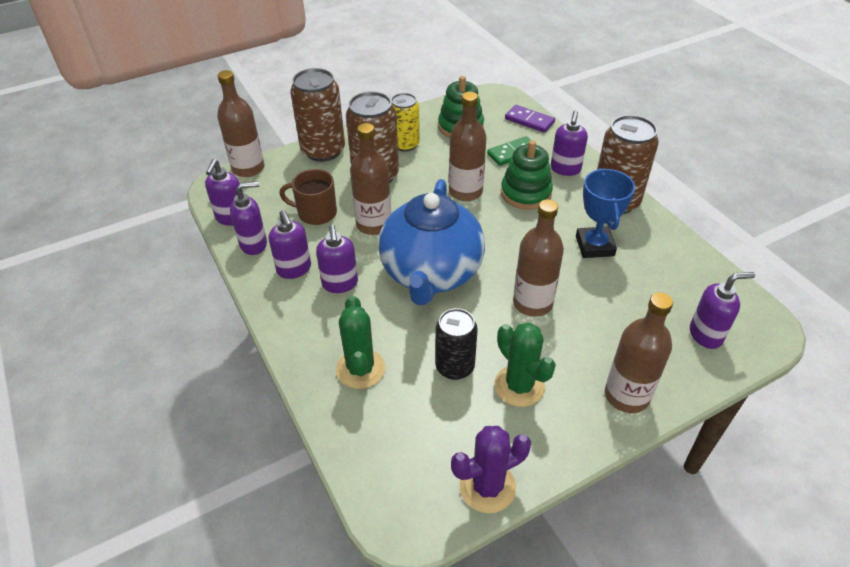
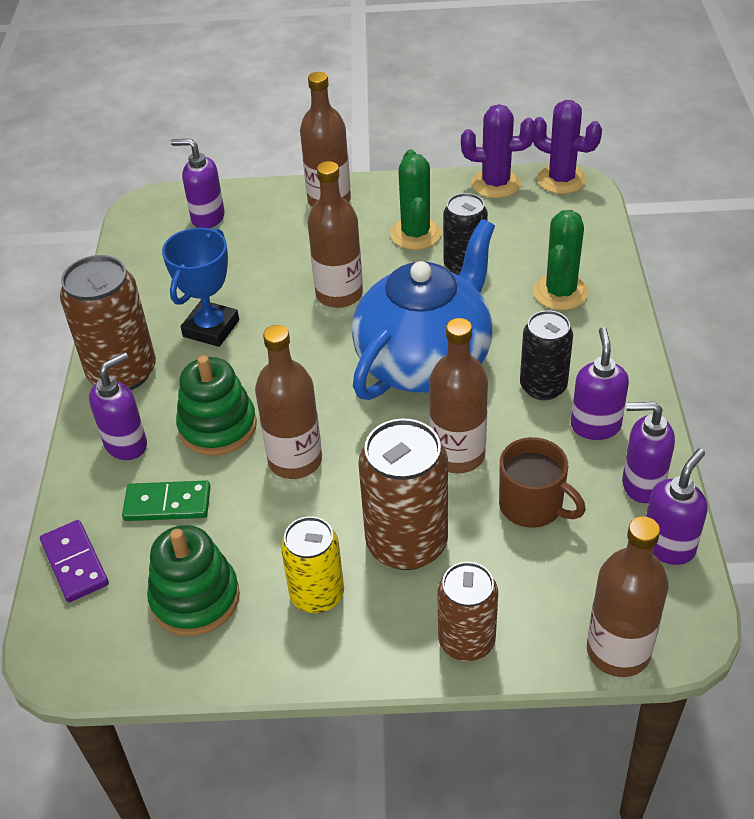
camera: 150 degrees left, 0 degrees up
(323, 151) = (466, 641): brown can -> brown can, size x0.65
(340, 284) = (543, 386): purple soap dispenser -> black can
(422, 524) = (561, 179): none -> purple cactus

